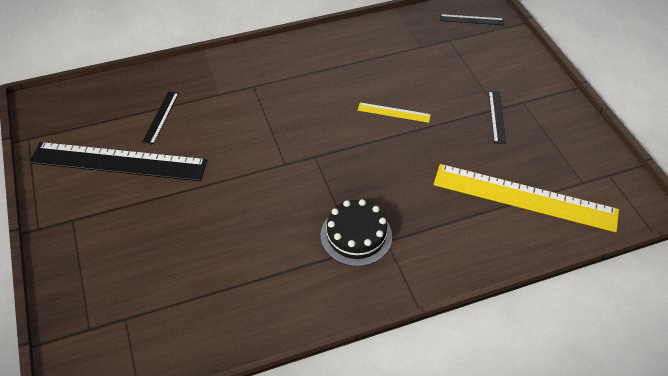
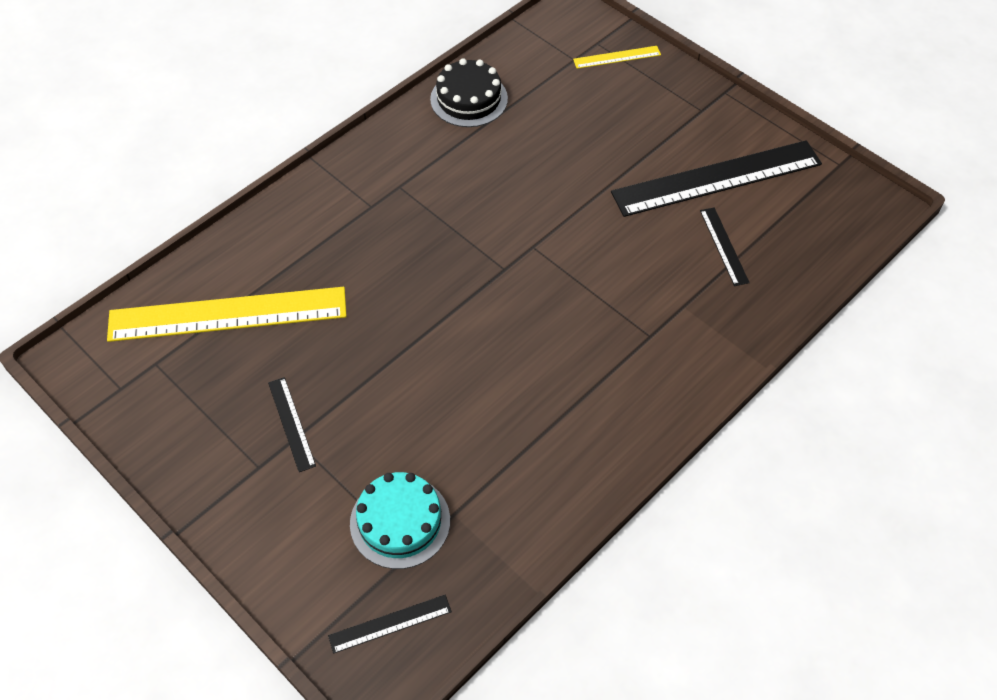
camera: 155 degrees right, 5 degrees up
(356, 235) = (406, 200): black cake -> black cake (469, 99)
(394, 112) = (437, 371): yellow ruler -> yellow ruler (617, 57)
(450, 53) = (400, 521): none -> turquoise cake

